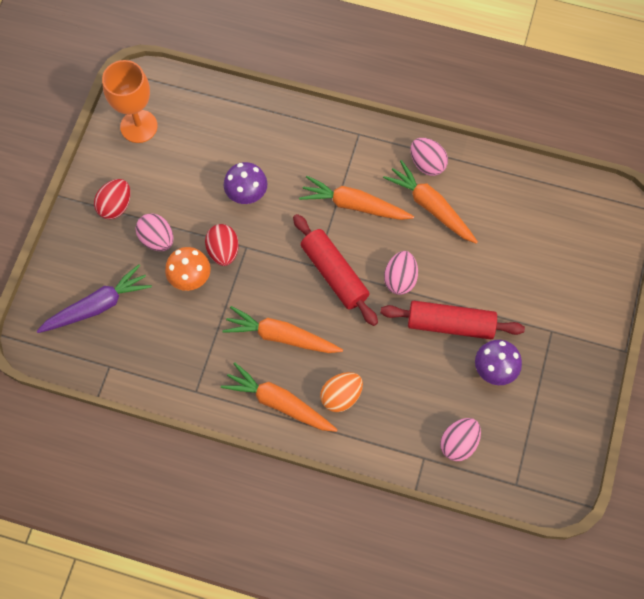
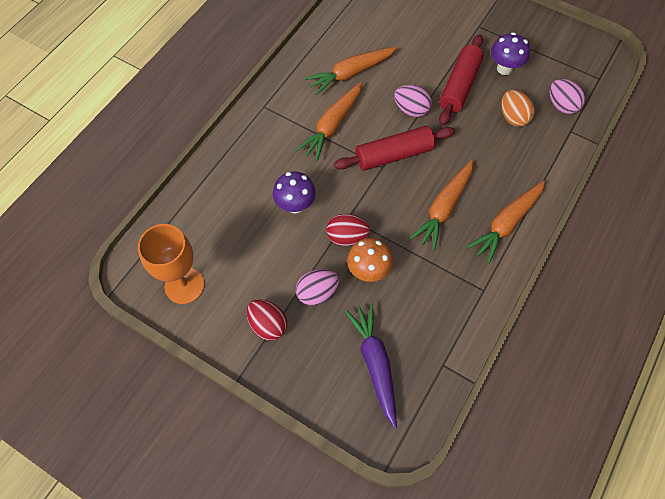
camera: 75 degrees left, 5 degrees down
(341, 396) = (508, 175): orange egg -> orange egg (513, 117)
(427, 164) = (310, 66): pink egg -> none

